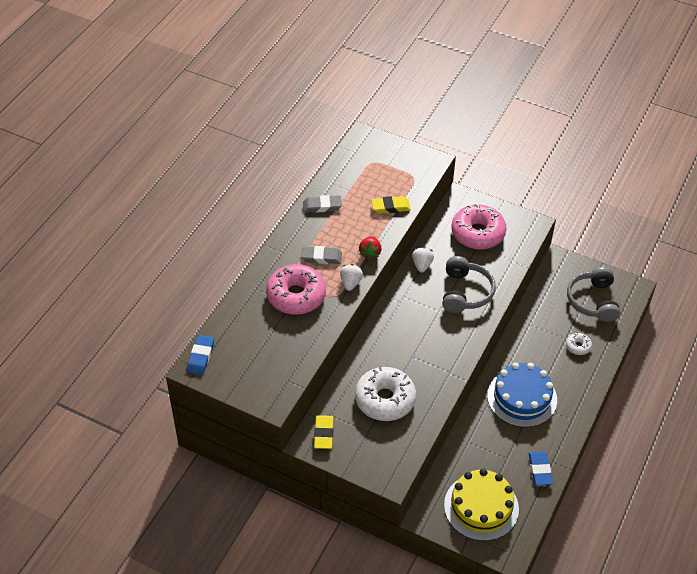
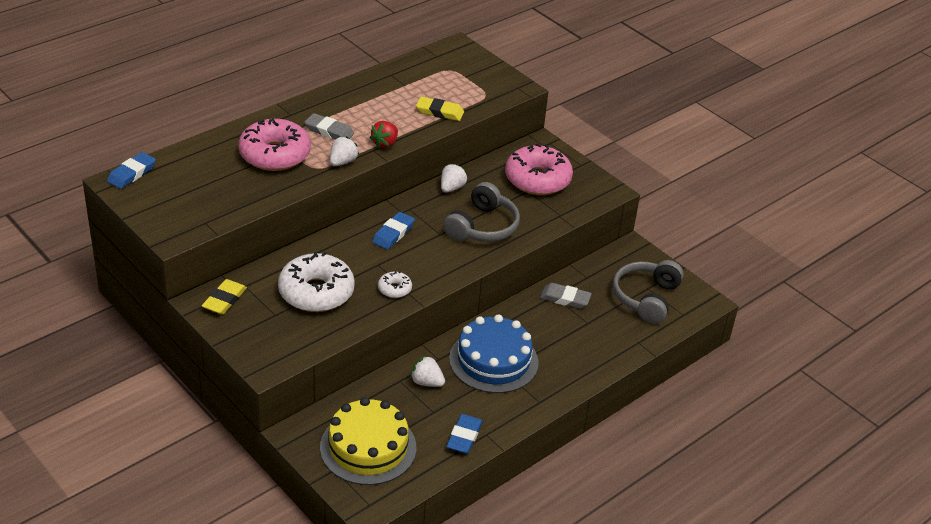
camera: 20 degrees right, 10 degrees down
(322, 206) = (365, 90): grey eraser -> grey eraser (565, 298)
(406, 324) = (393, 233): none -> blue eraser
(488, 435) = (427, 382): none -> white strawberry
(578, 346) = (597, 335): white donut -> white donut (394, 289)

